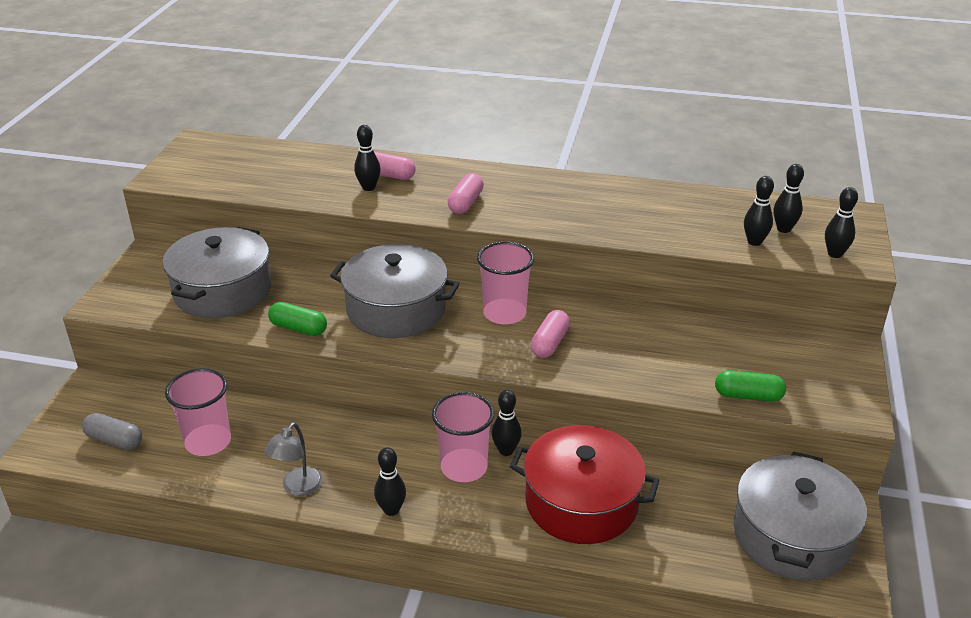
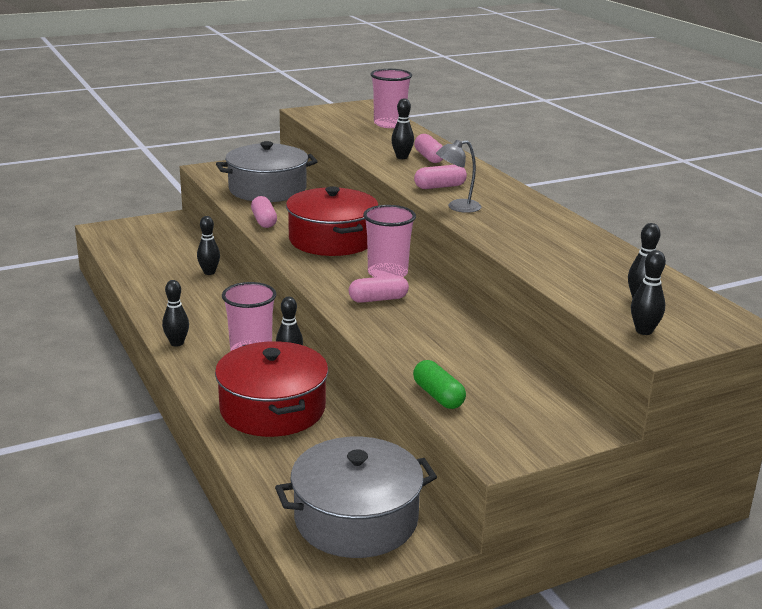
camera: 50 degrees right, 10 degrees down
(114, 440) = (134, 243): grey capsule -> none
(208, 442) = (166, 266): pink cup -> pink cup (389, 124)
(298, 328) = (264, 221): green capsule -> pink capsule
(298, 488) = (160, 307): grey lamp -> grey lamp (457, 207)
(396, 309) = (332, 240): grey pot -> red pot
(754, 242) = (592, 293): black bowling pin -> black bowling pin (209, 272)

